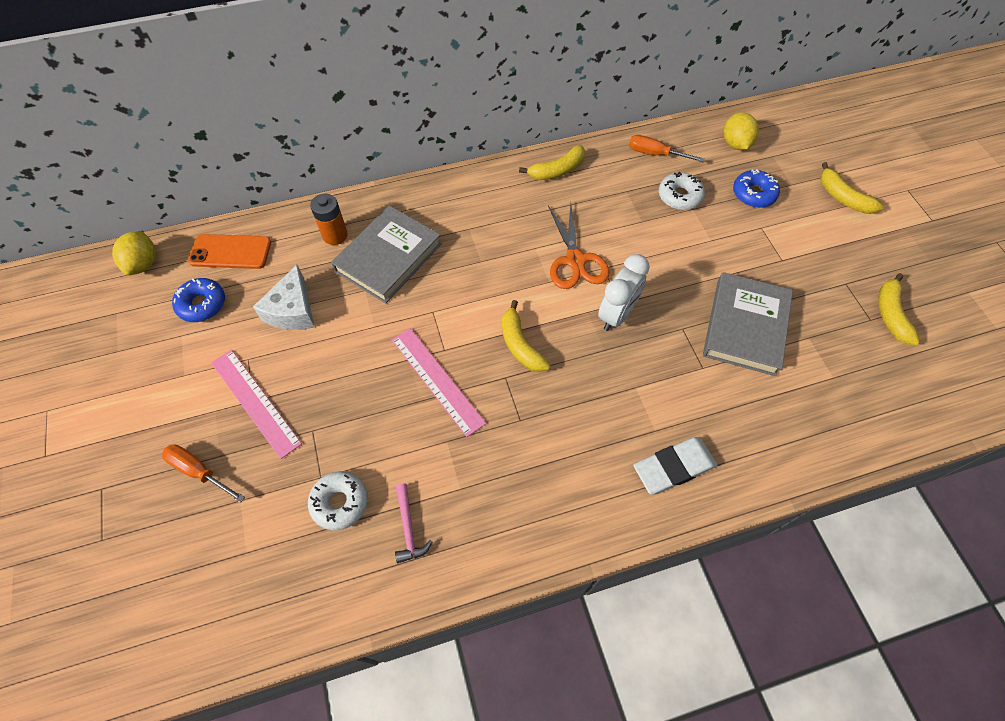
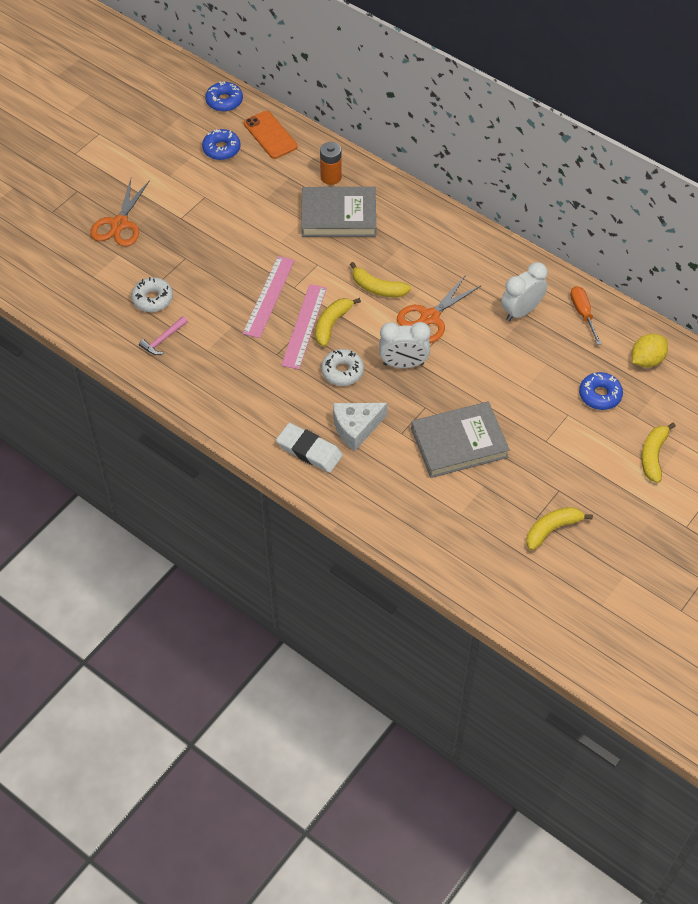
camera: 55 degrees right, 5 degrees down
(143, 264) = (224, 101): yellow lemon -> blue donut
(198, 471) = (119, 224): orange screwdriver -> orange scissors
(255, 402) = (180, 220): pink ruler -> pink ruler (304, 326)
(292, 310) = (255, 194): white cheese -> white cheese (356, 428)
(557, 170) = (506, 263): yellow banana -> yellow banana (377, 288)
(620, 192) = (521, 311): none -> white clock
(679, 196) = (551, 349): white donut -> white donut (342, 371)

